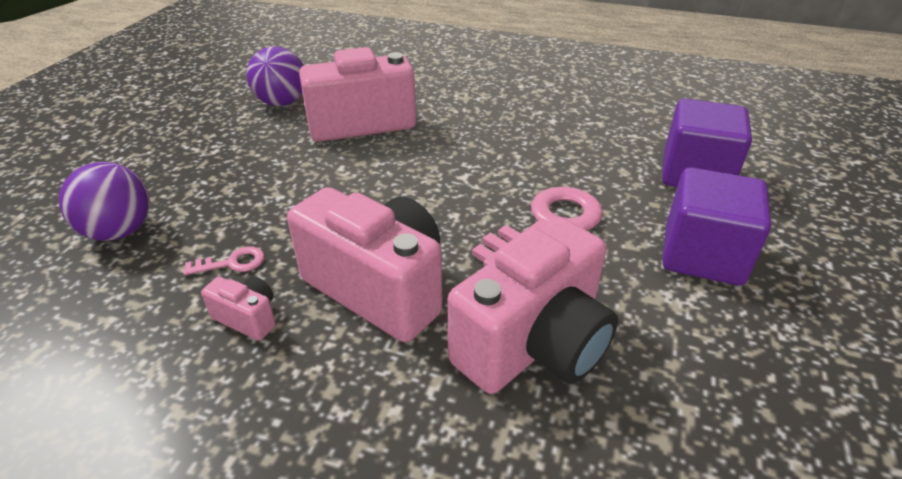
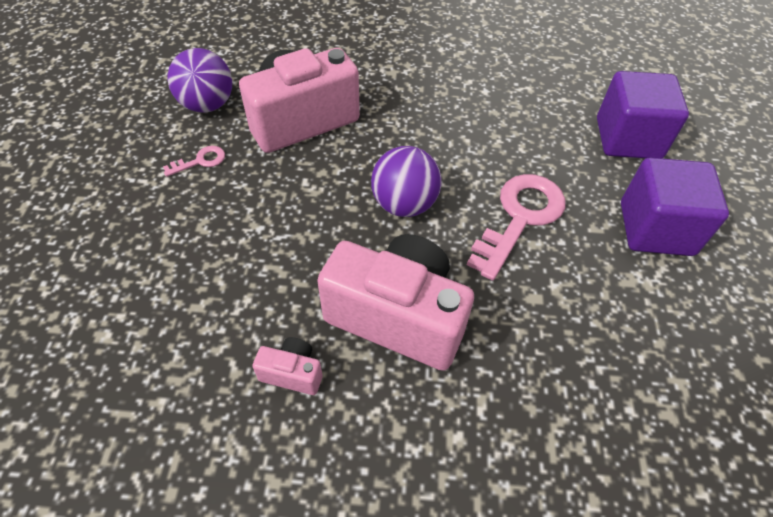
camera: 15 degrees left, 15 degrees up
(120, 231) = (117, 299): purple ball -> purple ball (404, 204)
(232, 263) = (249, 315): pink key -> pink key (200, 161)
(534, 344) = (548, 348): pink camera -> none

